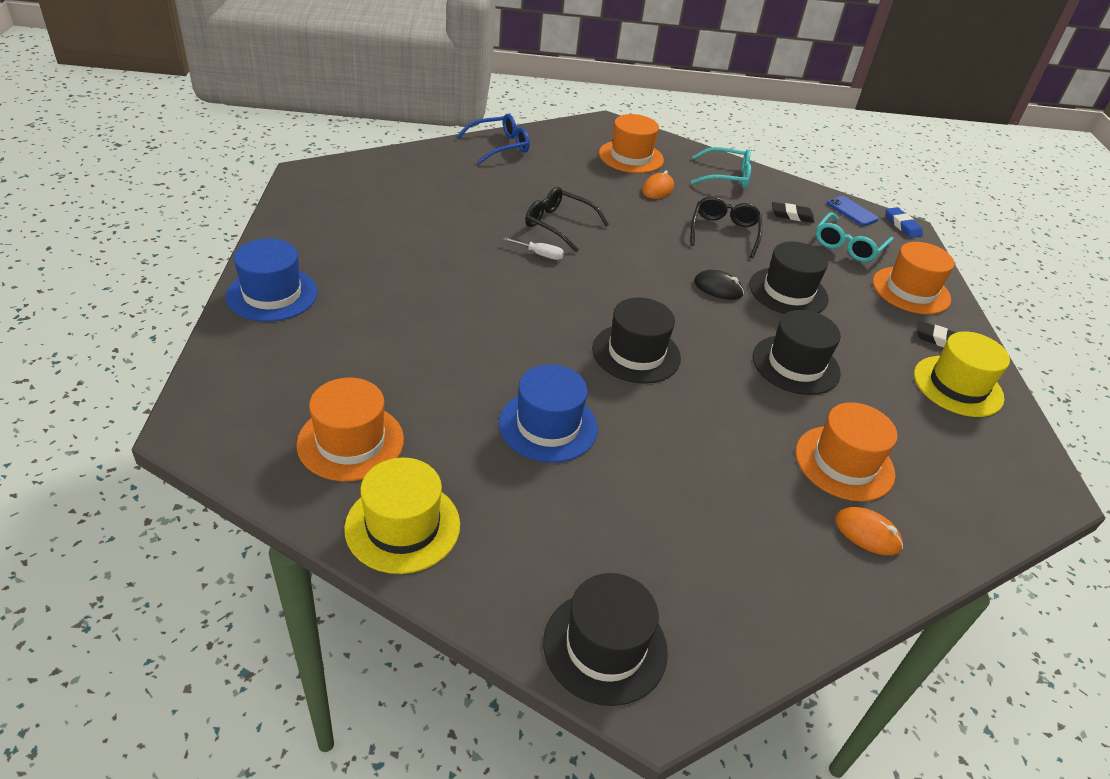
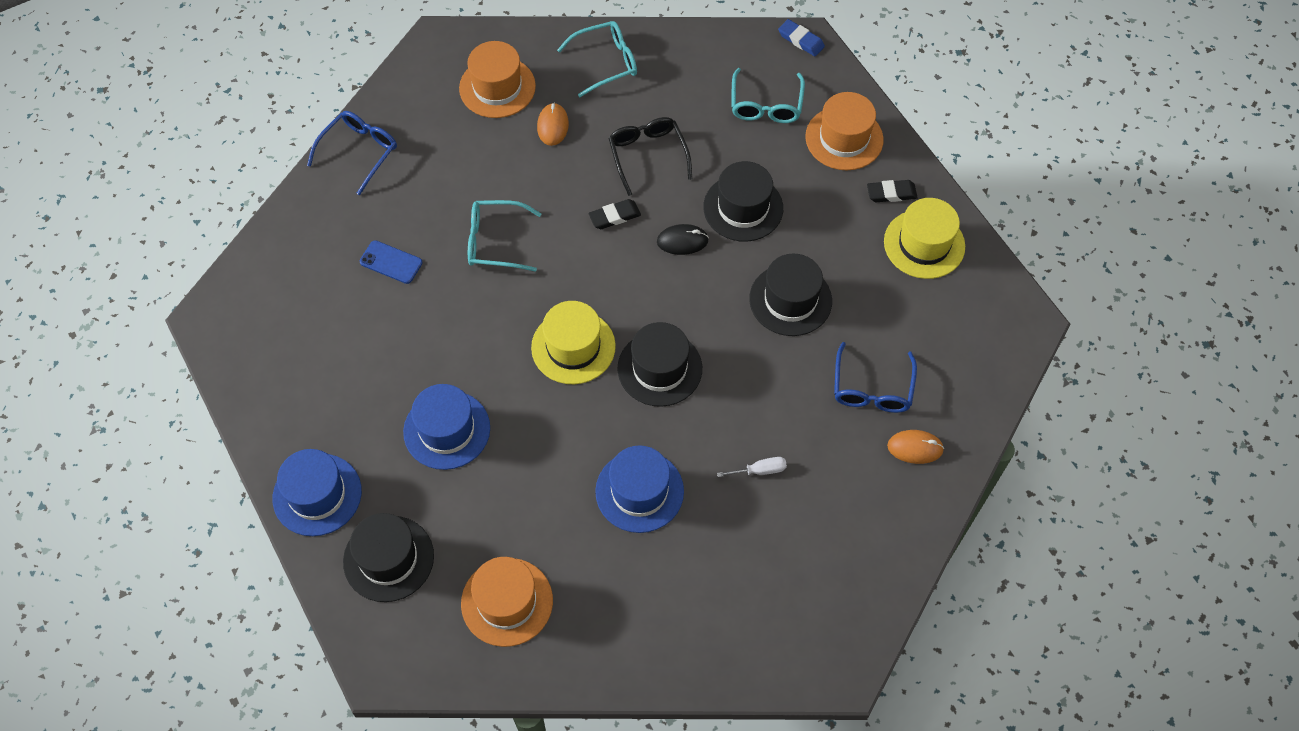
camera: 25 degrees left, 20 degrees up
(403, 526) = (600, 648): yellow hat -> yellow hat (573, 347)
(415, 306) = (447, 430): none -> blue hat
(540, 254) = (506, 295): white screwdriver -> white screwdriver (760, 470)
(559, 225) = (496, 241): black glasses -> turquoise glasses
(605, 646) = (791, 653): black hat -> black hat (388, 558)
(791, 215) = (695, 89): black eraser -> black eraser (614, 216)
(844, 463) = (872, 388): orange hat -> blue glasses
(852, 211) = (747, 46): blue phone -> blue phone (391, 262)

